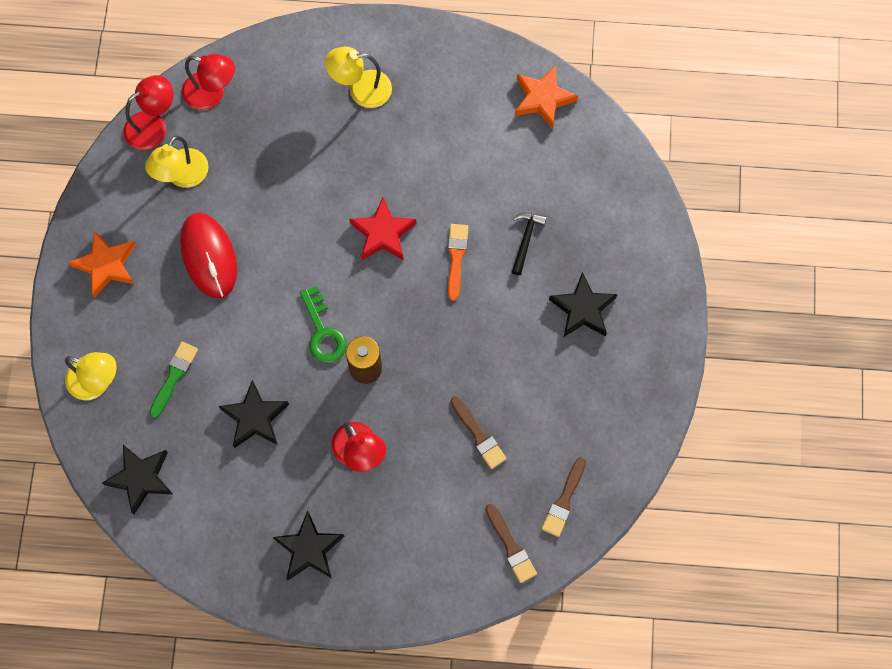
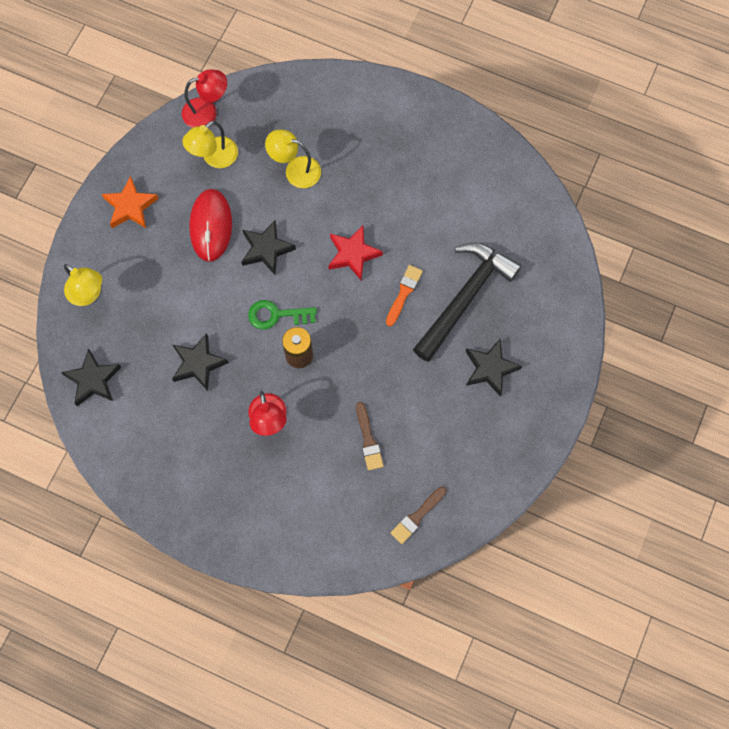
camera: 20 degrees right, 0 degrees up
(174, 376) = (148, 310): green brush -> none
(212, 94) = (261, 101): red lamp -> none
(309, 549) = (201, 482): black star -> black star (266, 249)
(323, 332) = (276, 315): green key -> green key turned 90 degrees clockwise
(361, 89) = (378, 136): yellow lamp -> yellow lamp (295, 170)
(511, 546) = (360, 538): brown brush -> none
(525, 240) = (464, 298): black hammer -> black hammer, size x2.41
(543, 99) = (521, 190): orange star -> none

